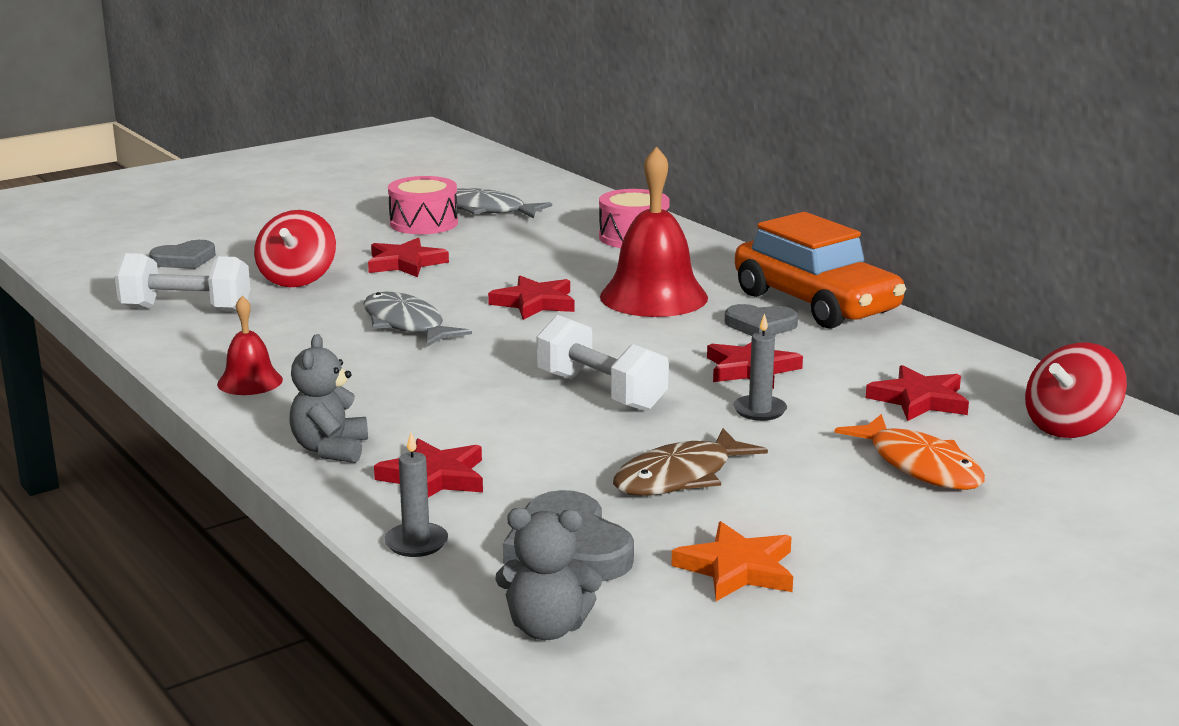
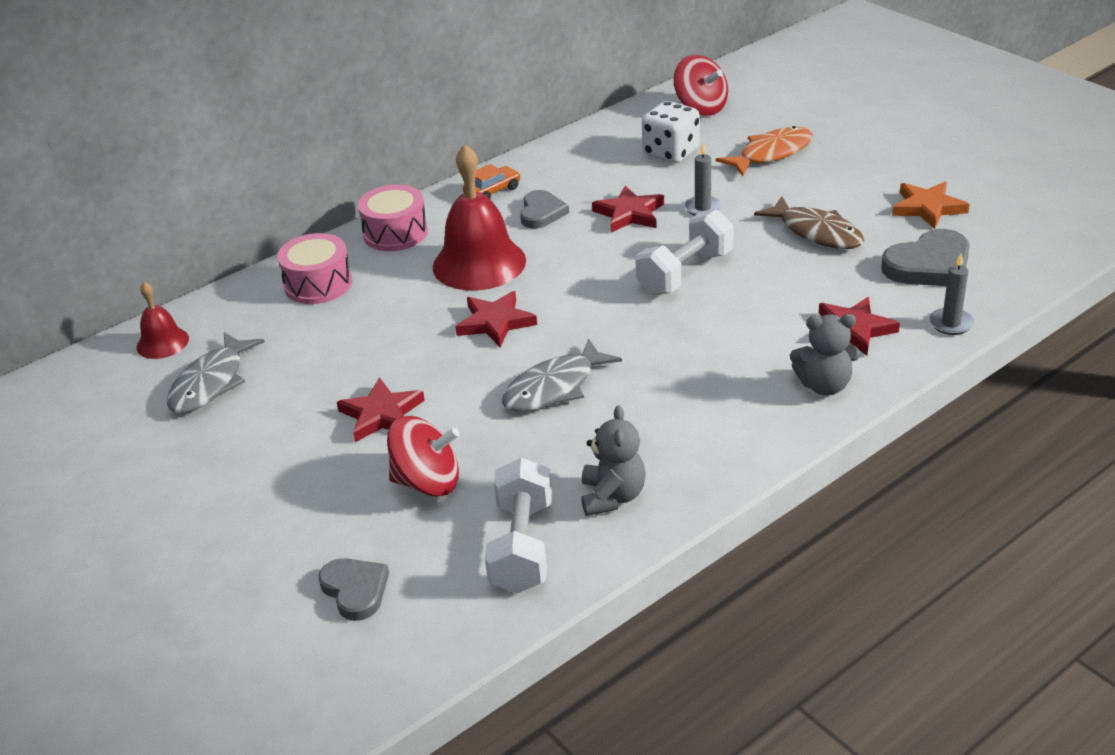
camera: 90 degrees left, 15 degrees up
(250, 381) = (702, 457): red bell -> red bell (162, 343)
(423, 223) = (248, 421): pink drum -> pink drum (395, 233)
(547, 628) = (1027, 263): grey teddy bear -> grey teddy bear (612, 496)
(815, 303) = (492, 191): orange car -> orange car, size x0.40
(919, 400) = (671, 153): red star -> white dice

